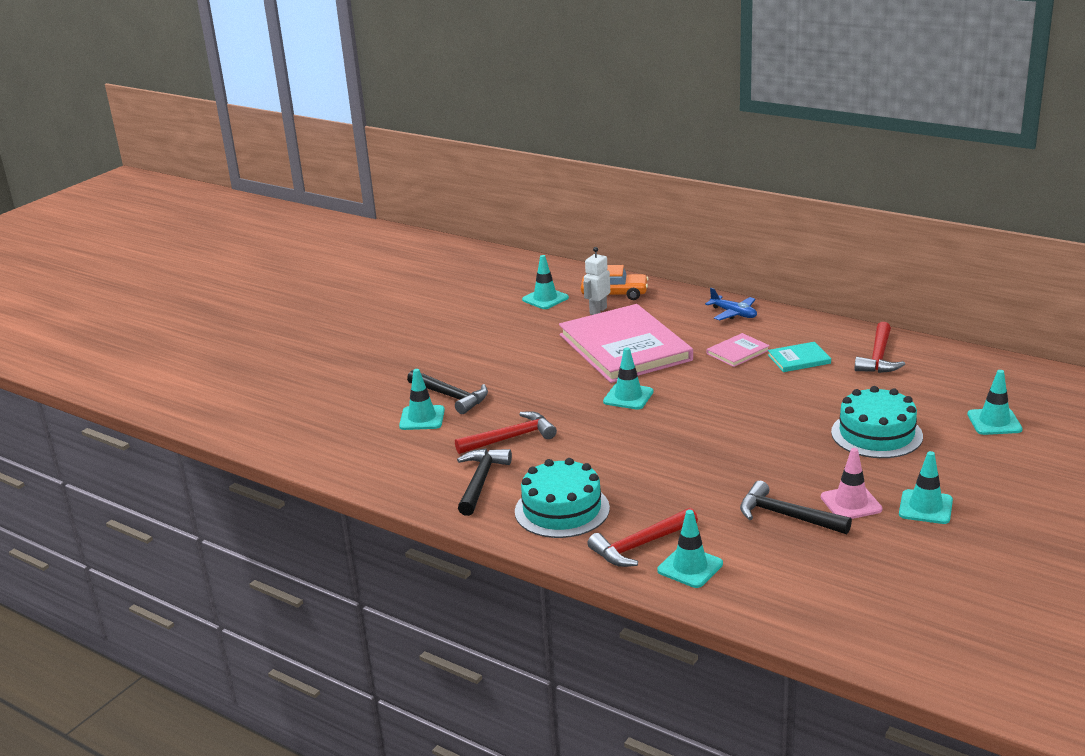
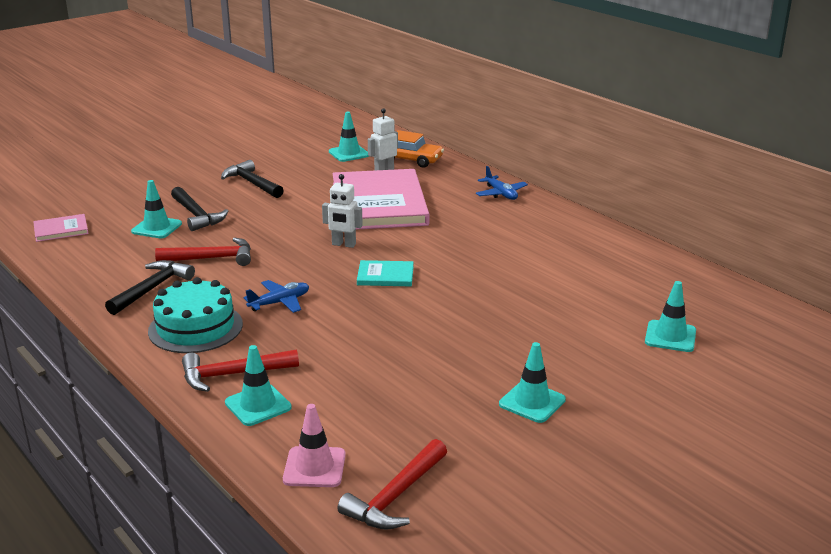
camera: 15 degrees right, 0 degrees up
(620, 468) = (279, 302): none -> blue plane
(628, 397) = (343, 244): turquoise traffic cone -> white robot
(737, 352) = (475, 226): pink book -> pink book (61, 230)
(786, 516) = (389, 379): black hammer -> black hammer (252, 183)
(799, 359) = (526, 243): turquoise book -> turquoise book (385, 276)
(851, 503) = (461, 381): pink traffic cone -> pink traffic cone (314, 467)
(876, 434) = (542, 323): turquoise cake -> none
(878, 357) = (603, 255): red hammer -> red hammer (395, 496)

